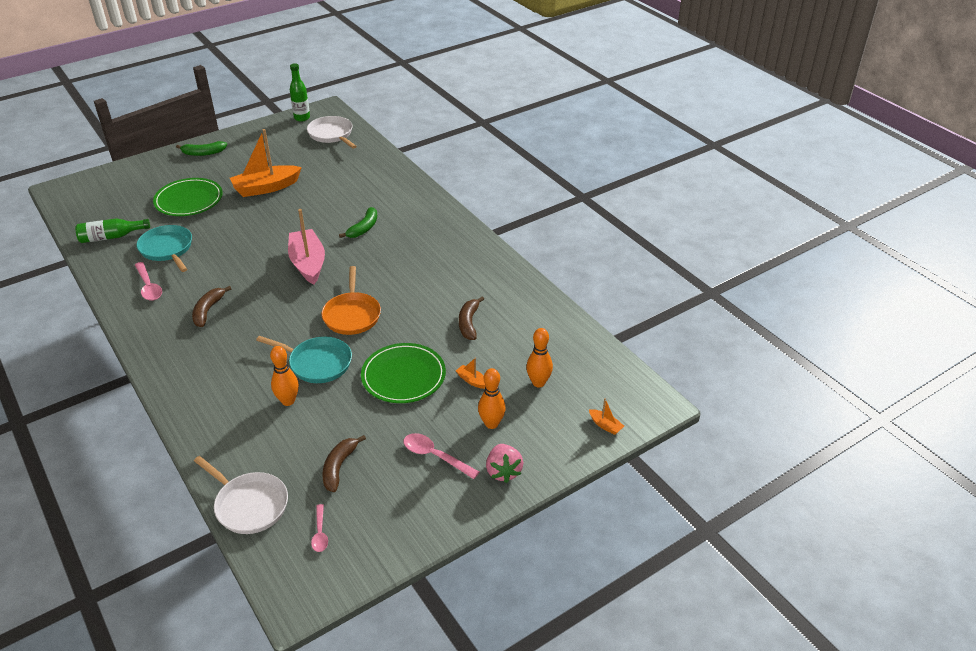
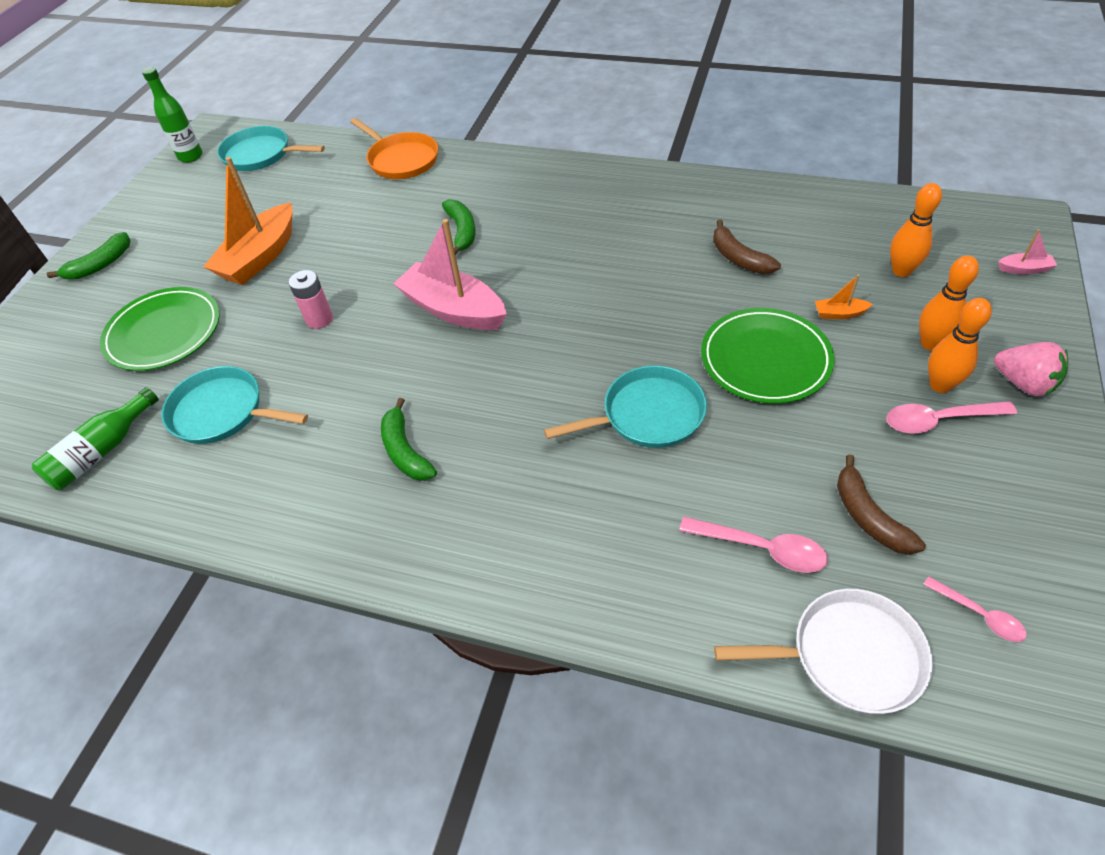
camera: 35 degrees left, 10 degrees up
(149, 286) = (266, 478): pink spoon -> pink spoon (761, 548)
(208, 311) = (405, 451): brown banana -> green banana
(251, 232) = (319, 319): none -> pink battery
(288, 401) = (685, 485): orange bowling pin -> orange bowling pin (940, 385)
(331, 134) = (260, 155): white pan -> turquoise pan
(352, 315) = (600, 333): orange pan -> orange pan (401, 160)
(605, 425) = (1024, 269): orange boat -> pink boat

